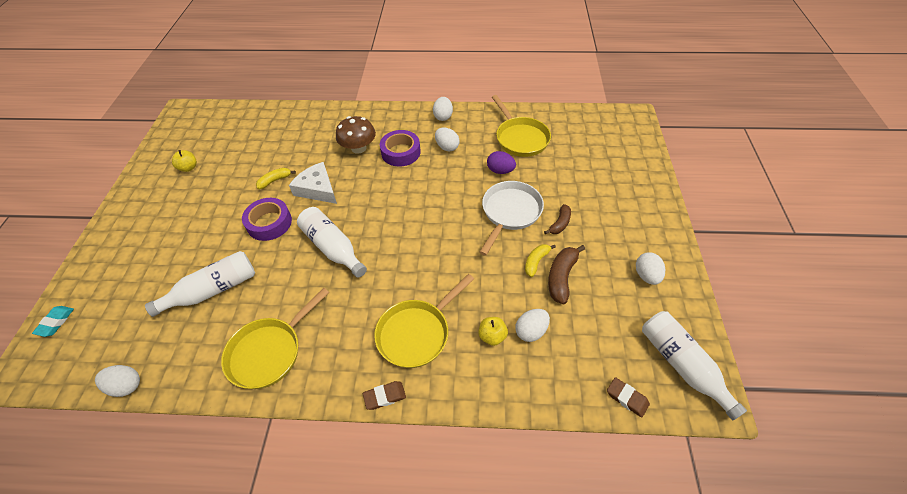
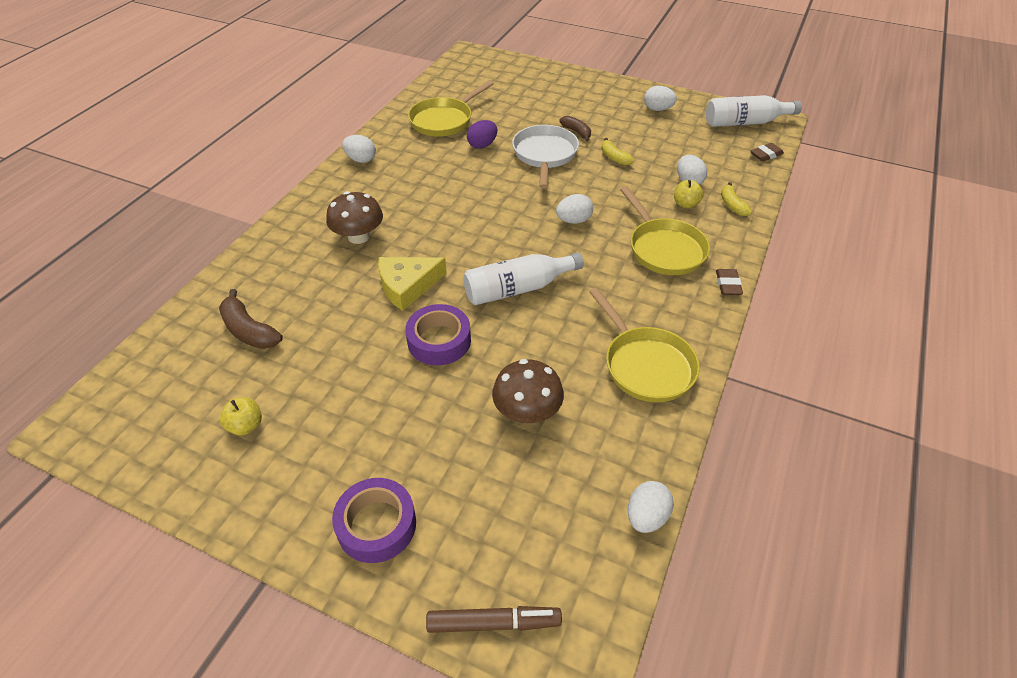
camera: 70 degrees left, 5 degrees down
(56, 322) = (493, 623): turquoise eraser -> brown marker
(213, 290) = (527, 411): white bottle -> brown mushroom
(275, 180) = (359, 325): yellow banana -> yellow banana (732, 205)
(317, 189) = (407, 286): white cheese -> yellow cheese
(401, 152) = (396, 204): purple tape -> purple tape (376, 525)
(447, 147) = (416, 169): white egg -> white egg (573, 220)
(510, 212) = (545, 155): white pan -> white pan turned 45 degrees clockwise
(520, 138) = (444, 120): yellow pan -> yellow pan turned 135 degrees clockwise
(561, 277) = (638, 149): brown banana -> brown banana (249, 330)

